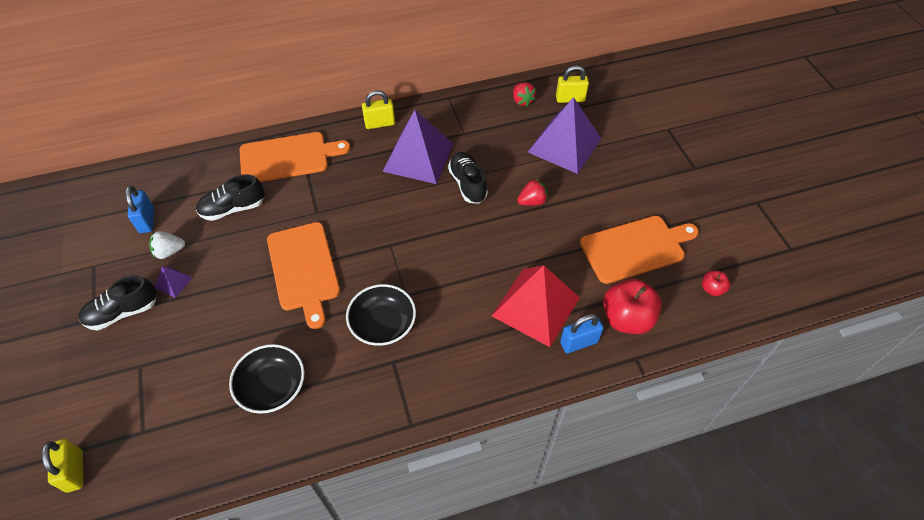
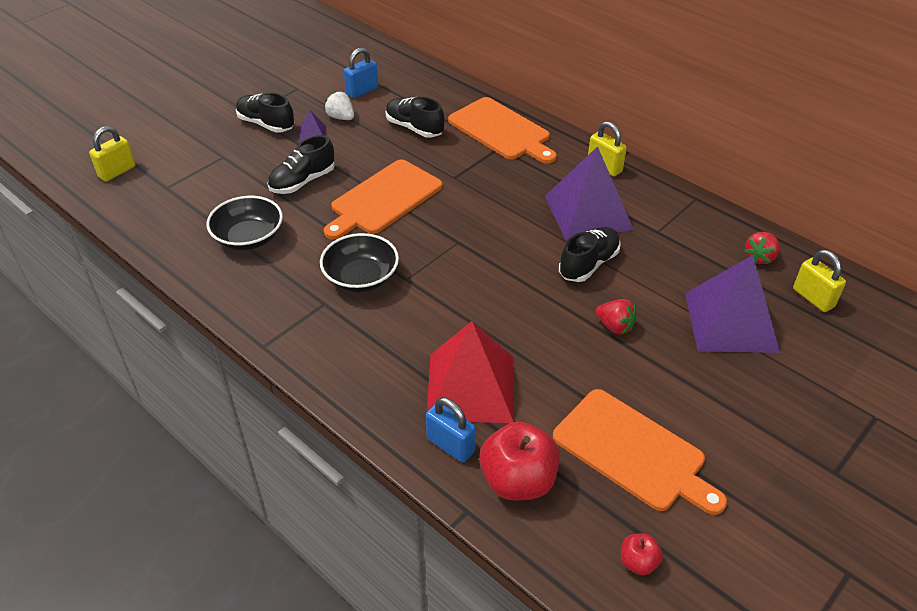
camera: 60 degrees right, 10 degrees down
(232, 316) = (302, 181): none -> black shoe

